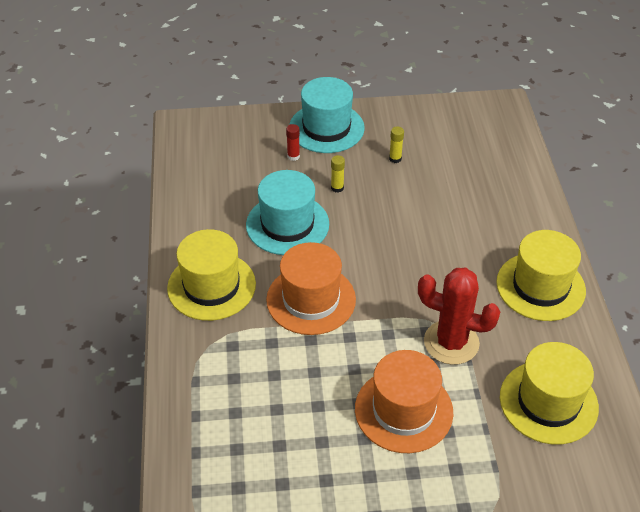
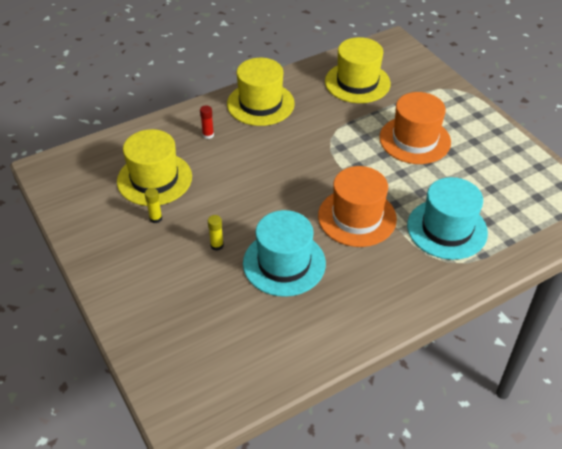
camera: 115 degrees left, 0 degrees up
(211, 286) = (388, 286): yellow hat -> yellow hat (154, 179)
(293, 156) = (188, 294): red glue stick -> red glue stick (208, 135)
(326, 128) = (131, 284): turquoise hat -> turquoise hat (447, 229)
(451, 342) = (342, 133): red cactus -> none

